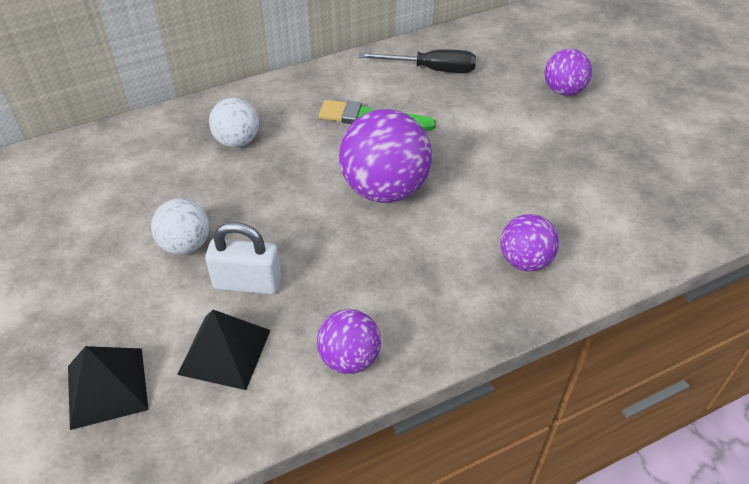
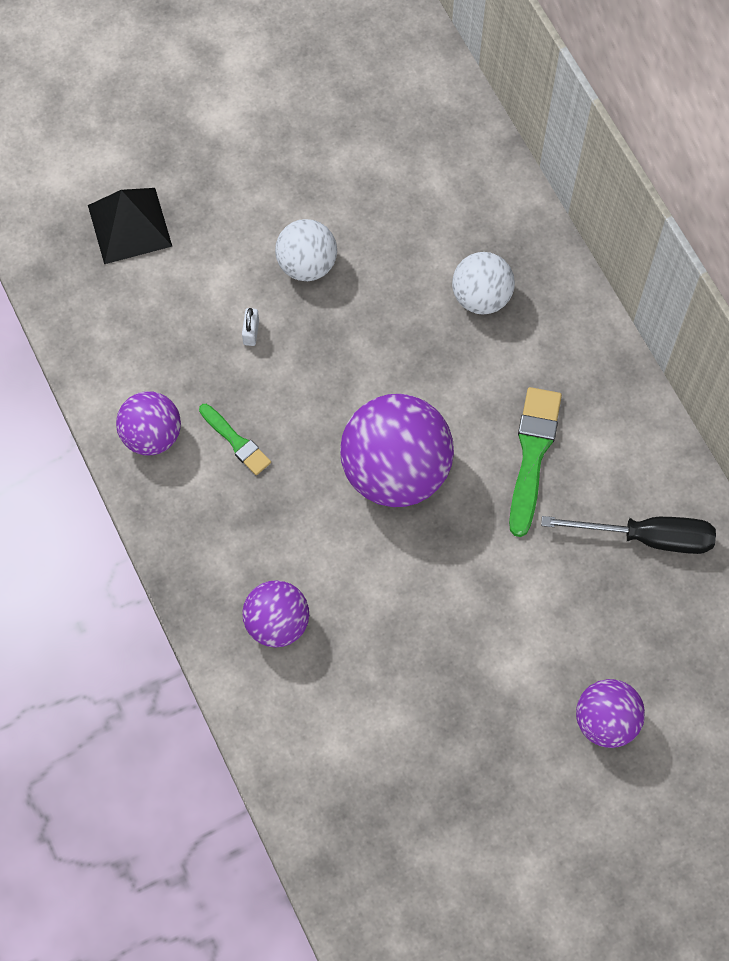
camera: 90 degrees right, 20 degrees up
(224, 351) = (165, 320): black pyramid -> none
(247, 283) = (251, 332): white padlock -> white padlock, size x0.44
(357, 292) = (236, 441): none -> green brush
(431, 69) = (648, 537): black screwdriver -> black screwdriver turned 90 degrees counterclockwise

